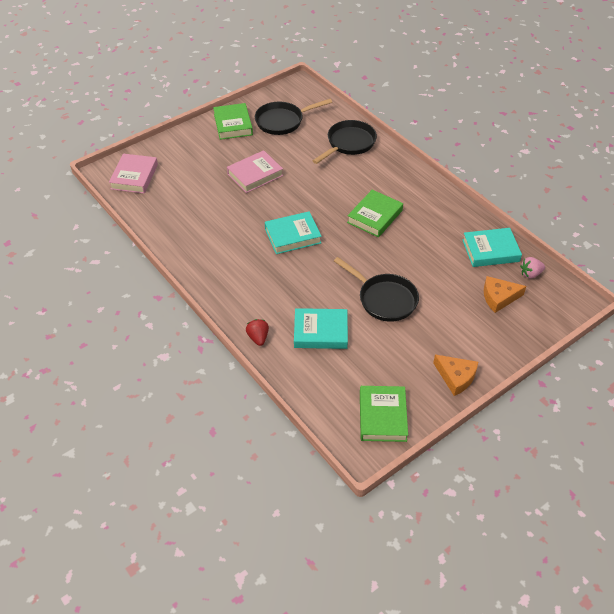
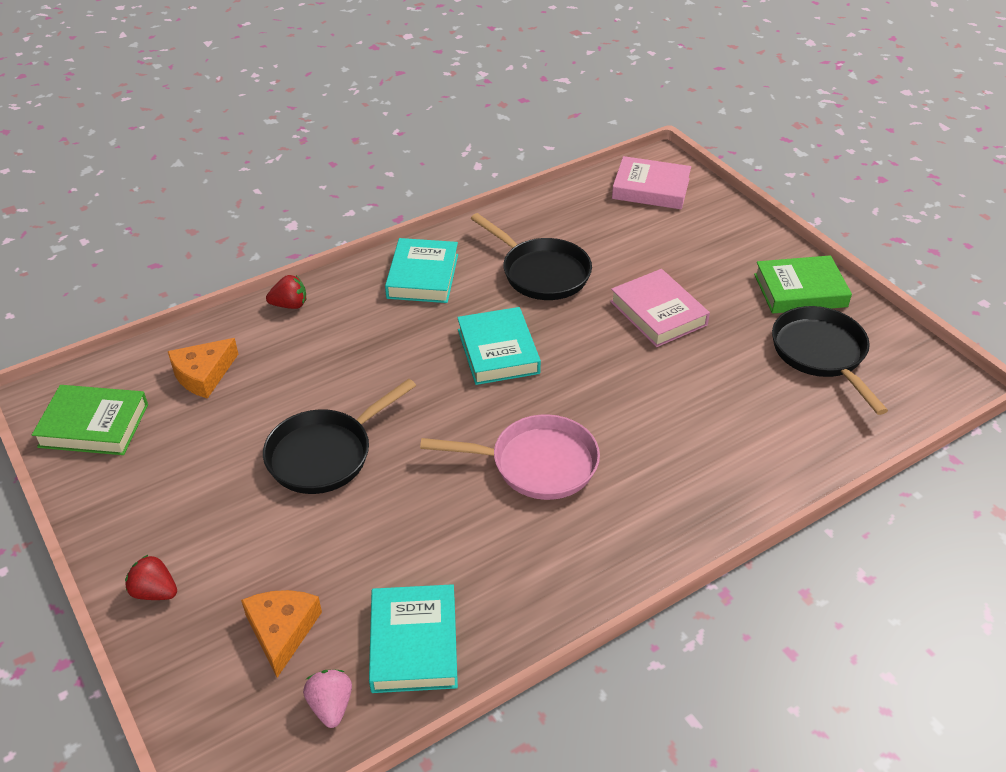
camera: 95 degrees right, 5 degrees down
(320, 332) = (279, 370): turquoise book -> turquoise book (423, 276)
(349, 143) = (761, 446): black pan -> black pan (541, 273)
(374, 216) = (537, 464): green book -> pink pan
(456, 377) = (125, 528): orange cheese -> orange cheese (203, 374)
(492, 352) = (155, 592): none -> red strawberry

